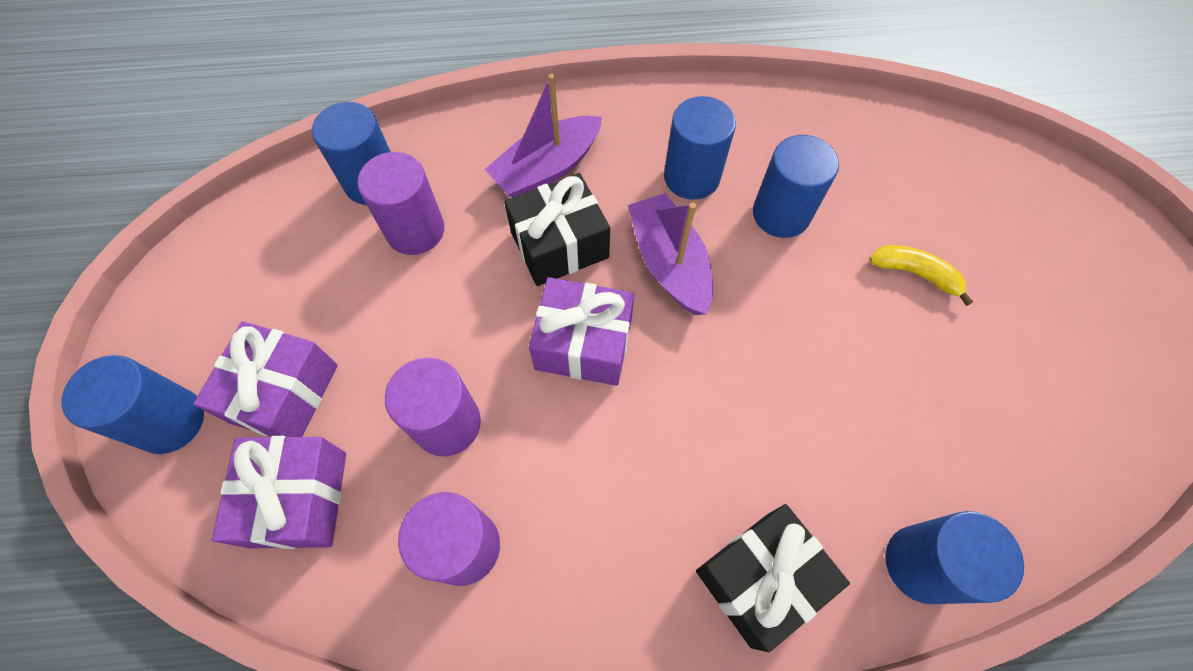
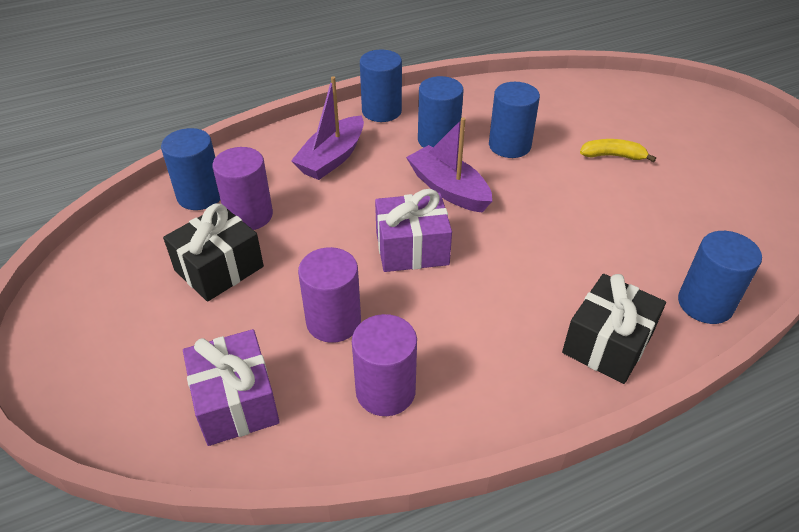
camera: 20 degrees left, 20 degrees down
(170, 421) = (97, 385): blue cylinder -> blue cylinder (381, 111)
(284, 393) = (190, 339): purple gift -> none
(559, 245) = (364, 198): black gift -> black gift (219, 268)

